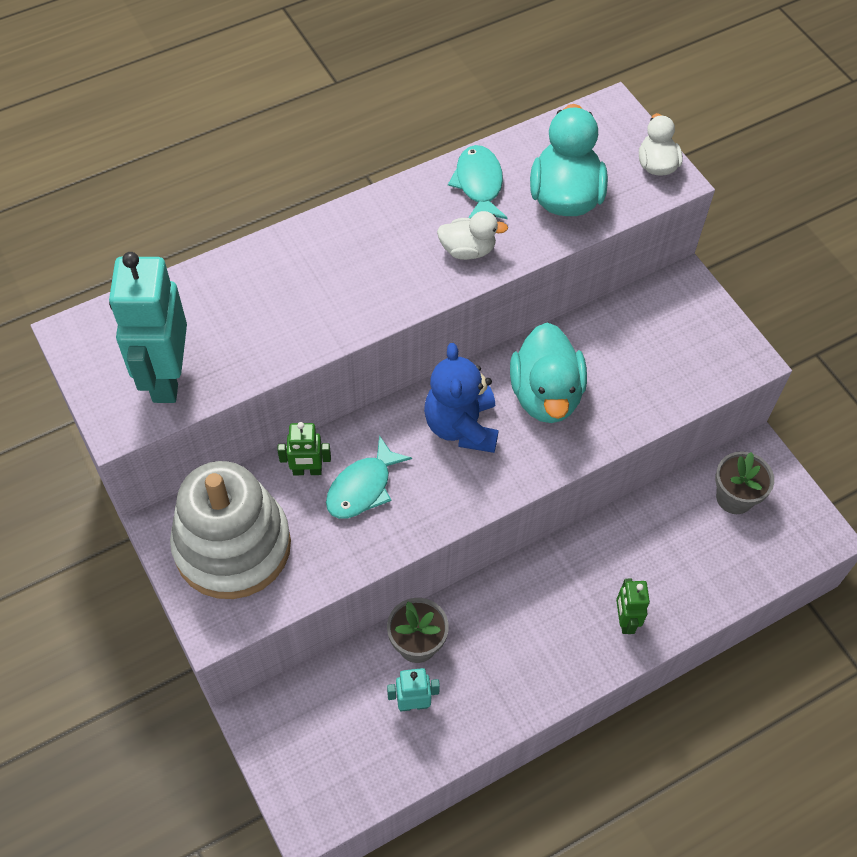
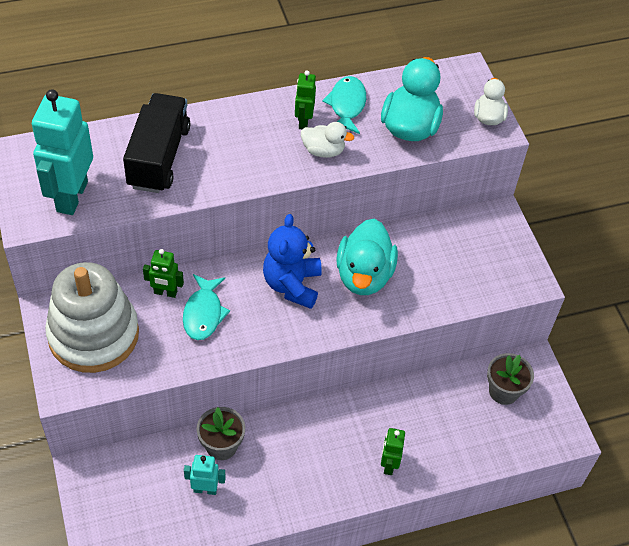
camera: 10 degrees right, 5 degrees down
(263, 301) = (159, 157): none -> black truck
(363, 487) = (203, 313): turquoise fish -> turquoise fish turned 45 degrees counterclockwise
(431, 216) = (303, 121): none -> green robot

